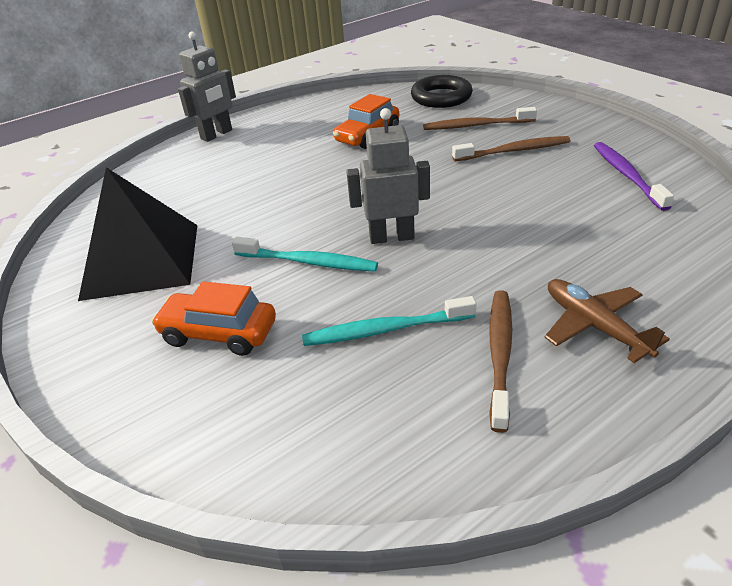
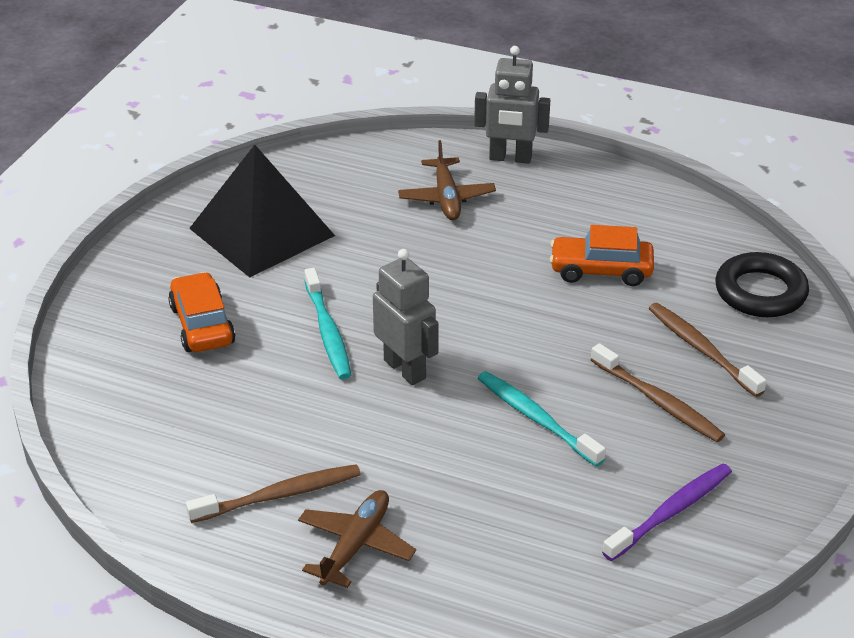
camera: 55 degrees right, 0 degrees up
(222, 167) = (446, 198): none -> brown plane
(386, 330) = (267, 417): turquoise toothbrush -> turquoise toothbrush (537, 419)

